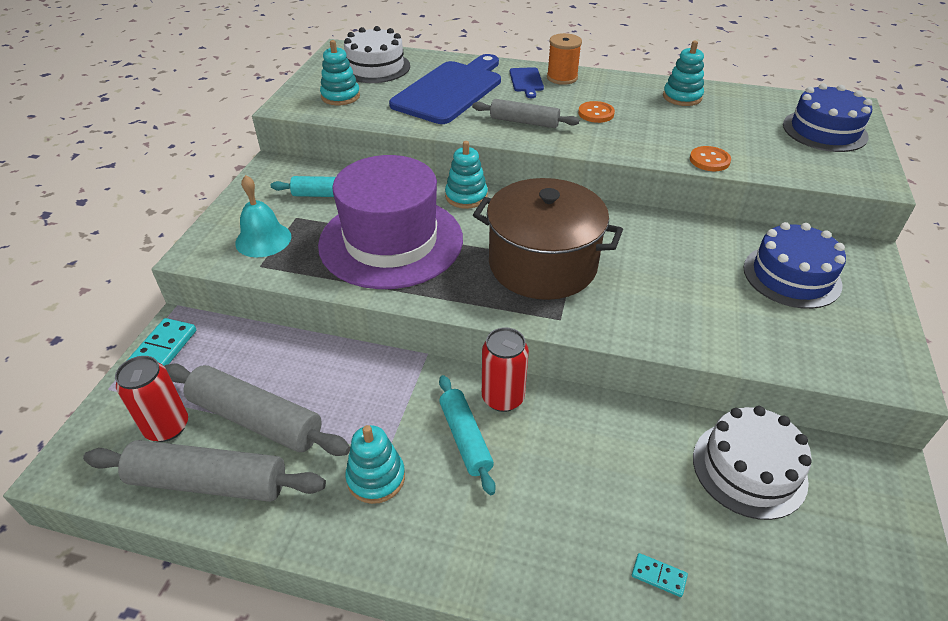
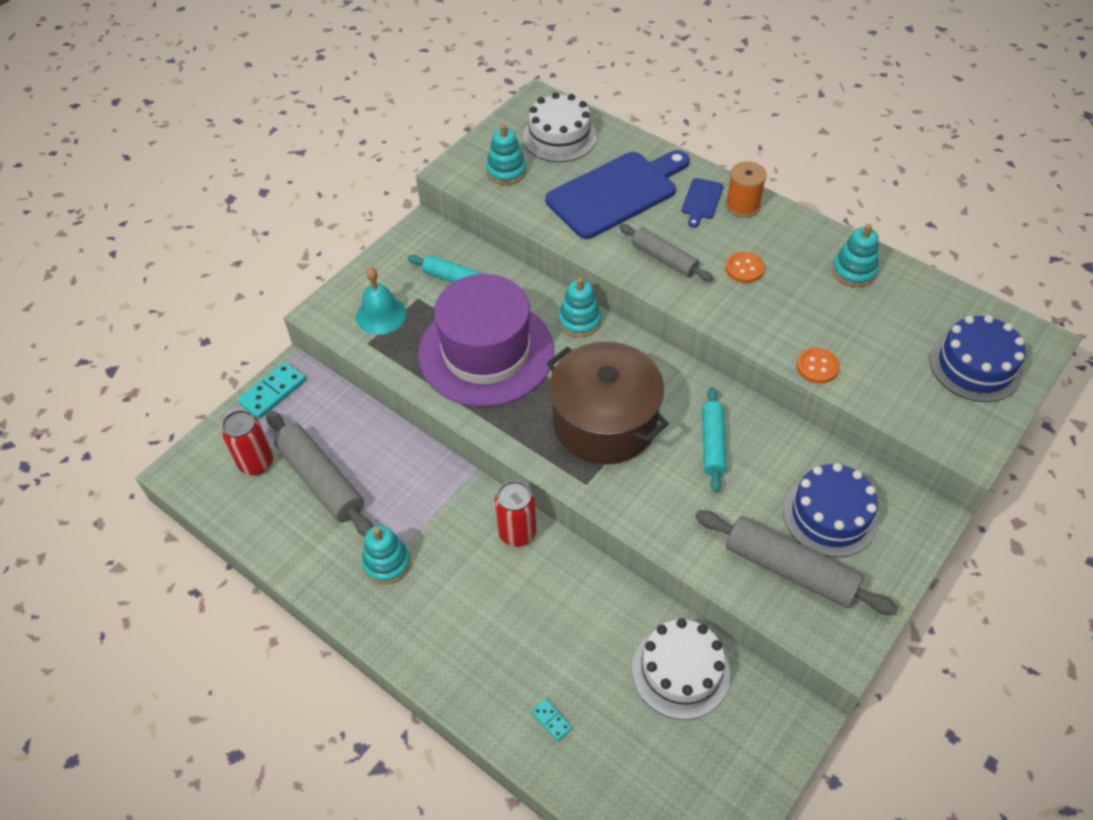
camera: 25 degrees right, 10 degrees up
(209, 482) = (270, 520): grey rolling pin -> grey rolling pin (790, 569)
(465, 438) = (469, 556): turquoise rolling pin -> turquoise rolling pin (712, 444)

